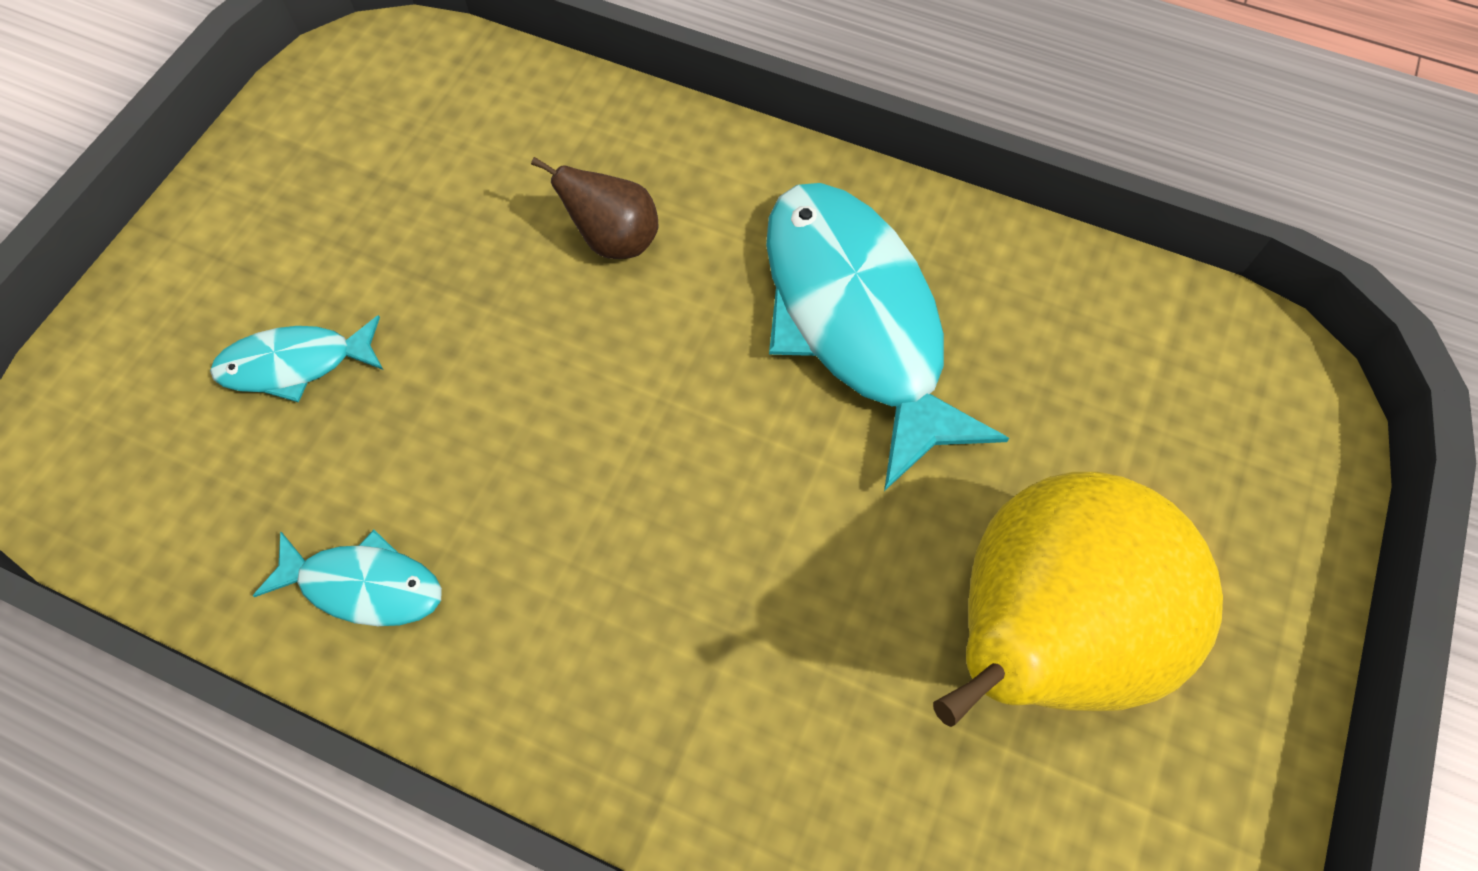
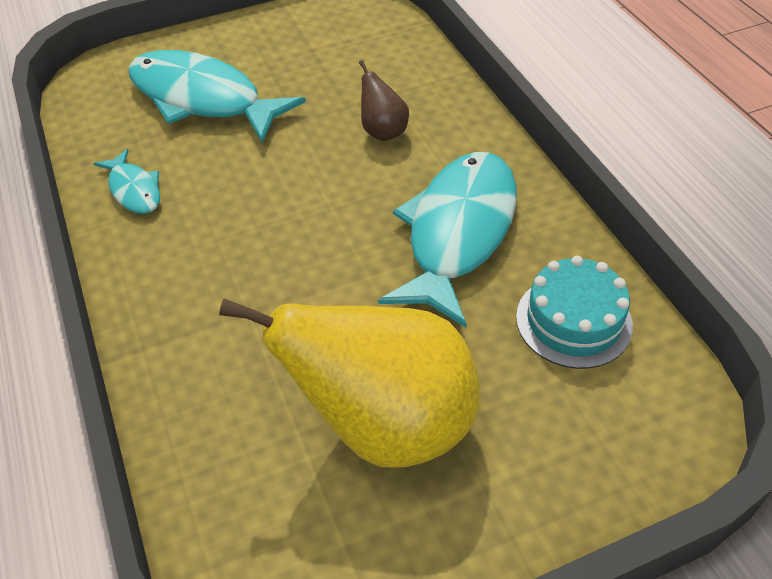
camera: 45 degrees right, 15 degrees down
(295, 364) = (203, 99): turquoise fish -> turquoise fish, size x2.09
(1084, 340) = (573, 321): none -> turquoise cake

